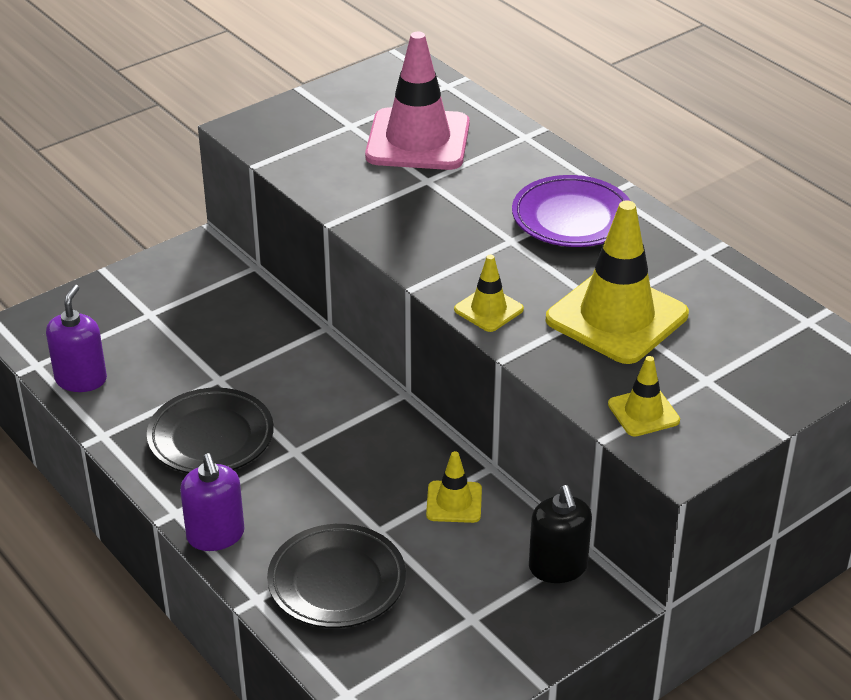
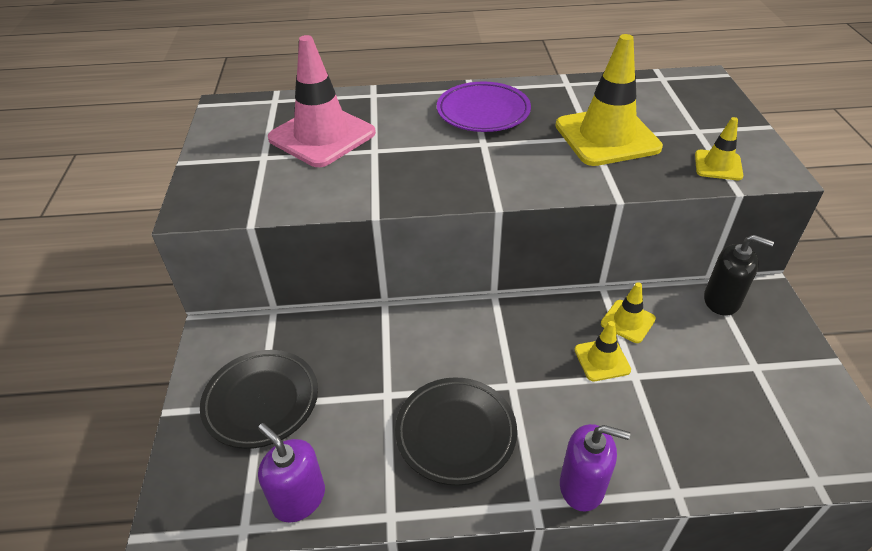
camera: 55 degrees left, 5 degrees up
(337, 582) = (681, 427): black plate -> black plate (261, 401)
(488, 309) = (555, 183): yellow traffic cone -> yellow traffic cone (602, 360)

